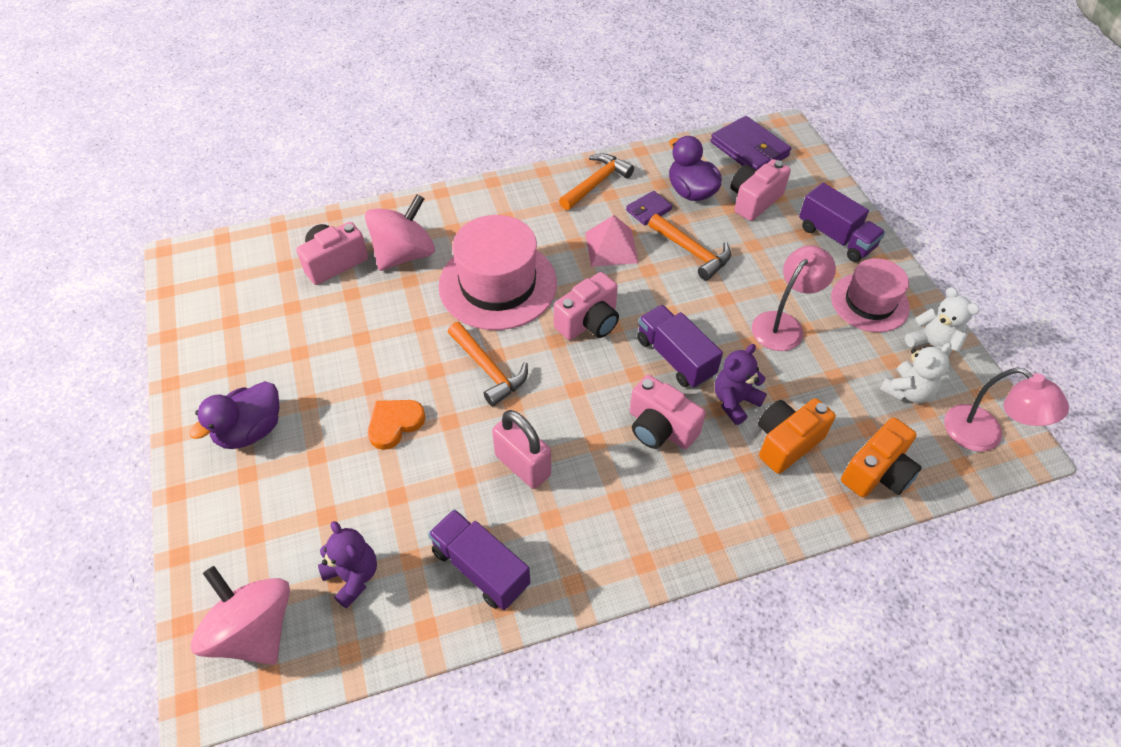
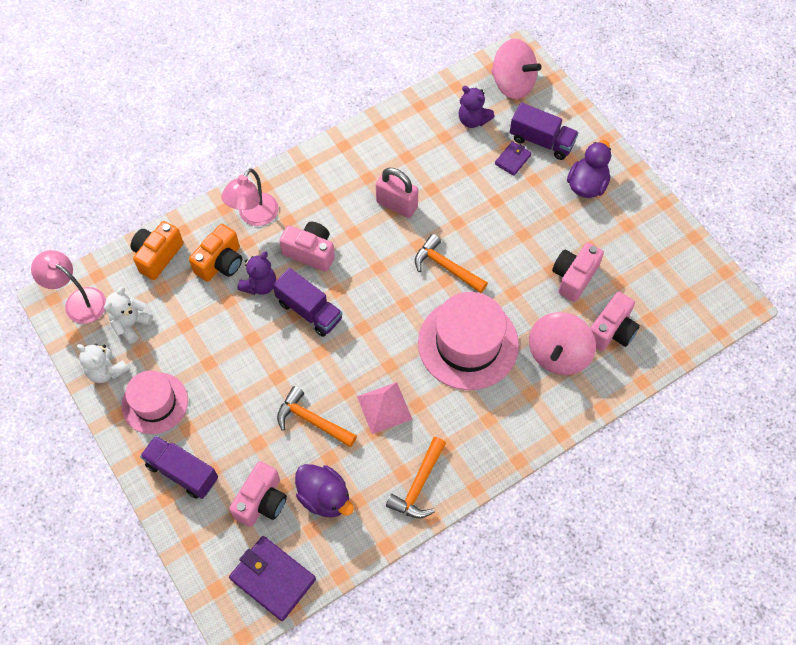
camera: 165 degrees right, 10 degrees up
(395, 424) = (494, 212): orange heart -> none
(480, 568) = (401, 141): purple truck -> purple truck (541, 141)
(589, 322) = (383, 326): pink camera -> pink camera (574, 277)
(648, 210) = (360, 462): purple wallet -> purple wallet (512, 159)
(783, 324) = (227, 362): pink lamp -> pink lamp (254, 216)

